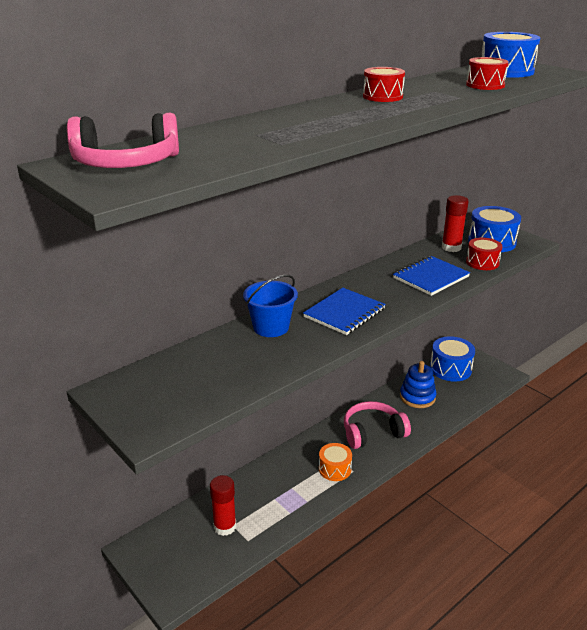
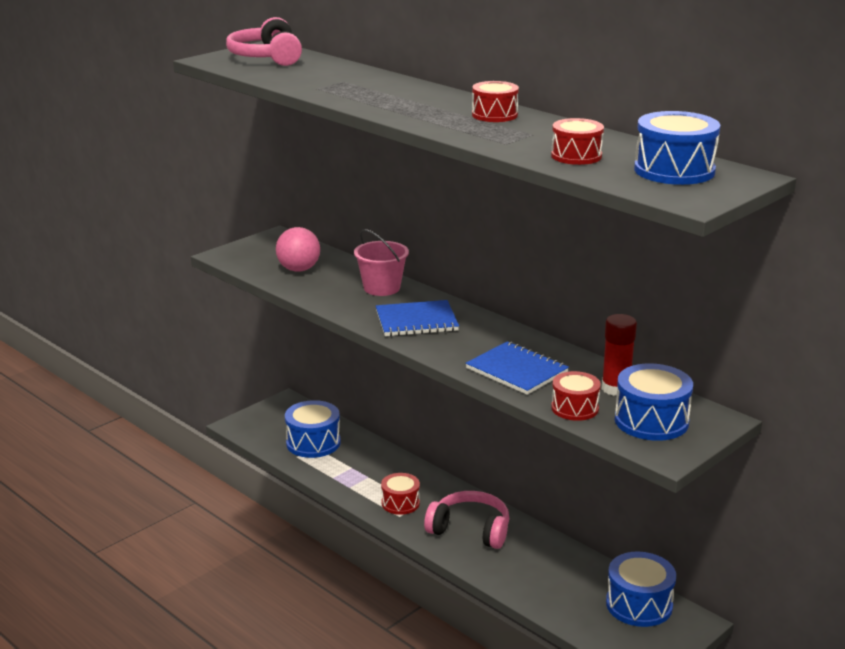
camera: 85 degrees right, 5 degrees down
(211, 375) = (298, 269): none -> pink ball
(225, 526) = (313, 443): red glue stick -> blue drum
(271, 327) = (381, 288): blue bucket -> pink bucket
(335, 469) = (400, 503): orange drum -> red drum
(344, 313) = (416, 321): blue notebook -> blue notebook turned 45 degrees counterclockwise
(372, 432) = (470, 530): pink headphones -> pink headphones turned 45 degrees counterclockwise
(417, 397) = (555, 569): blue stacking toy -> none

